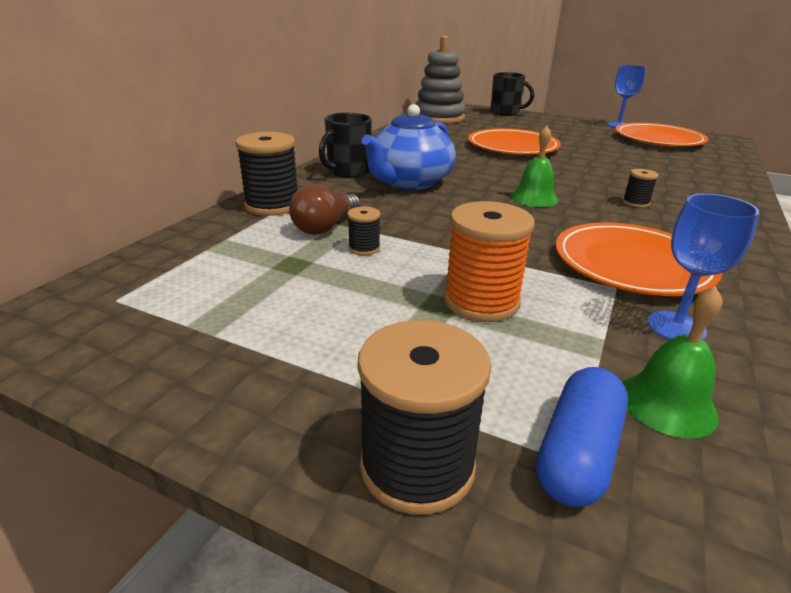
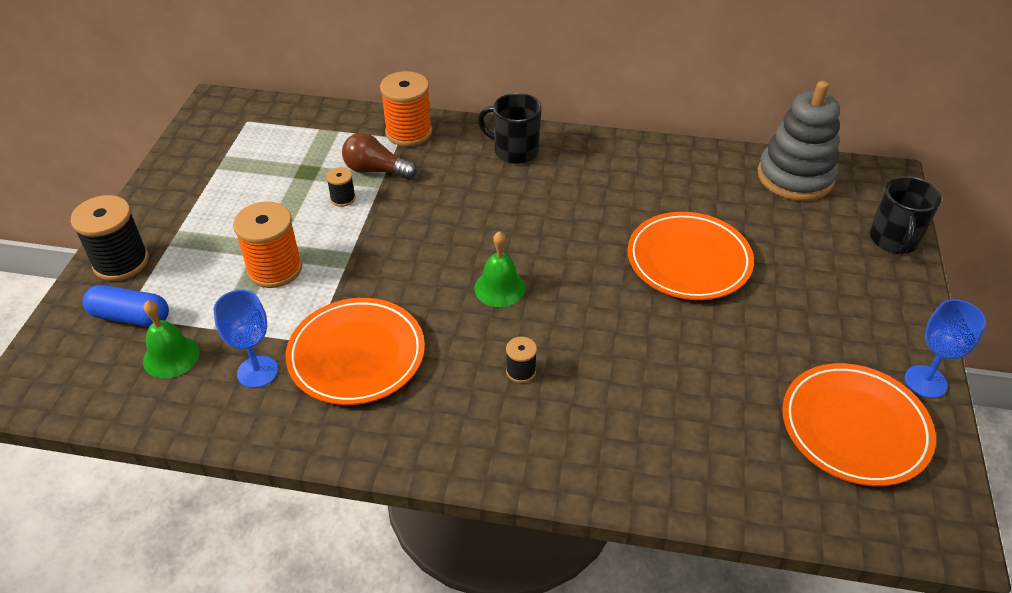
camera: 75 degrees right, 15 degrees up
(272, 205) = (408, 132): black spool -> orange spool
(409, 182) = (504, 195): blue teapot -> none

